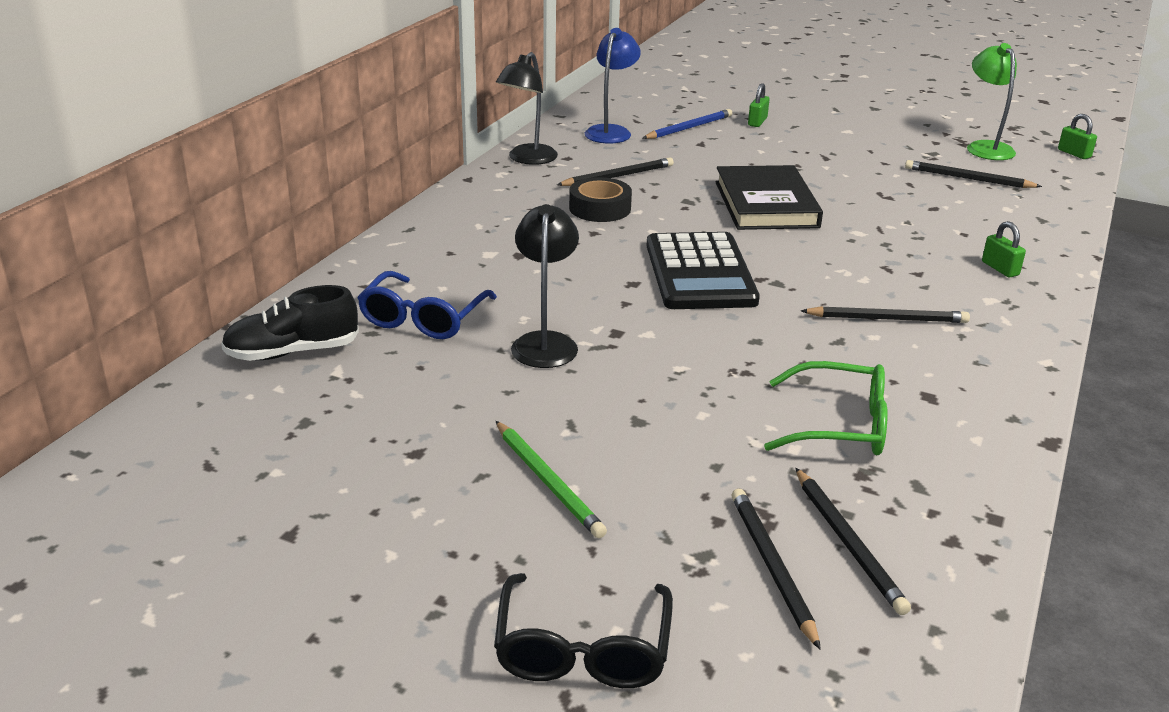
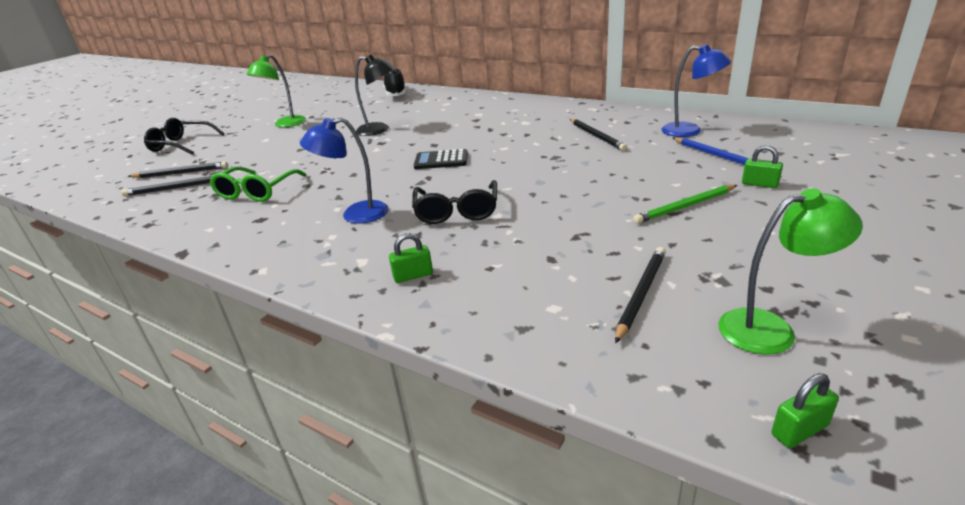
camera: 100 degrees right, 0 degrees up
(423, 318) = (413, 108): blue glasses -> none
(465, 483) = (285, 124): none -> green lamp
(527, 159) = (619, 112): black lamp -> none
(548, 481) = (273, 136): green pencil -> green pencil (685, 206)
(600, 208) = (539, 133): black tape -> none
(700, 273) = (441, 160): black calculator -> black calculator, size x0.56
(766, 204) = (551, 182): black book -> none
(855, 254) = (456, 211): none -> black glasses
(887, 319) = (355, 215): black pencil -> blue lamp

